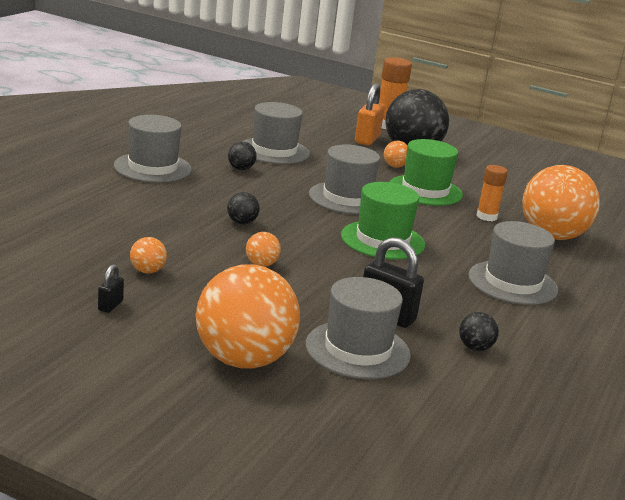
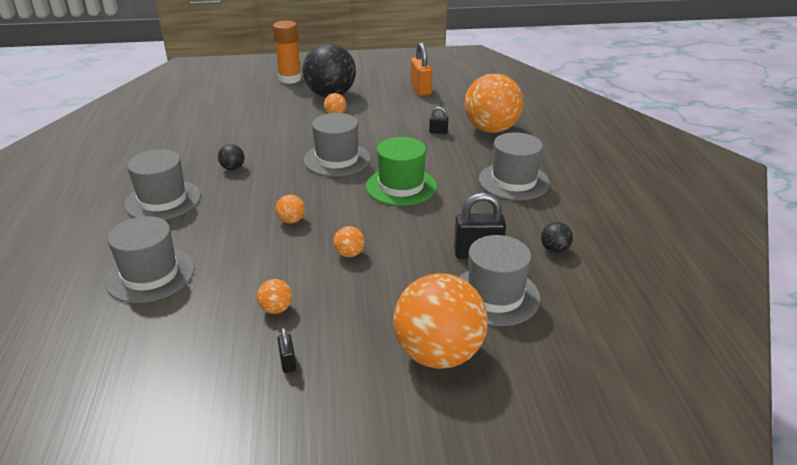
camera: 30 degrees left, 10 degrees up
(242, 222) = (291, 221): black ball -> orange ball
(274, 151) = (238, 139): grey hat -> grey hat (150, 275)
(367, 139) = (290, 98): orange padlock -> orange padlock (421, 89)
(425, 190) = (378, 127): green hat -> none
(486, 216) = (438, 132): orange glue stick -> black padlock

